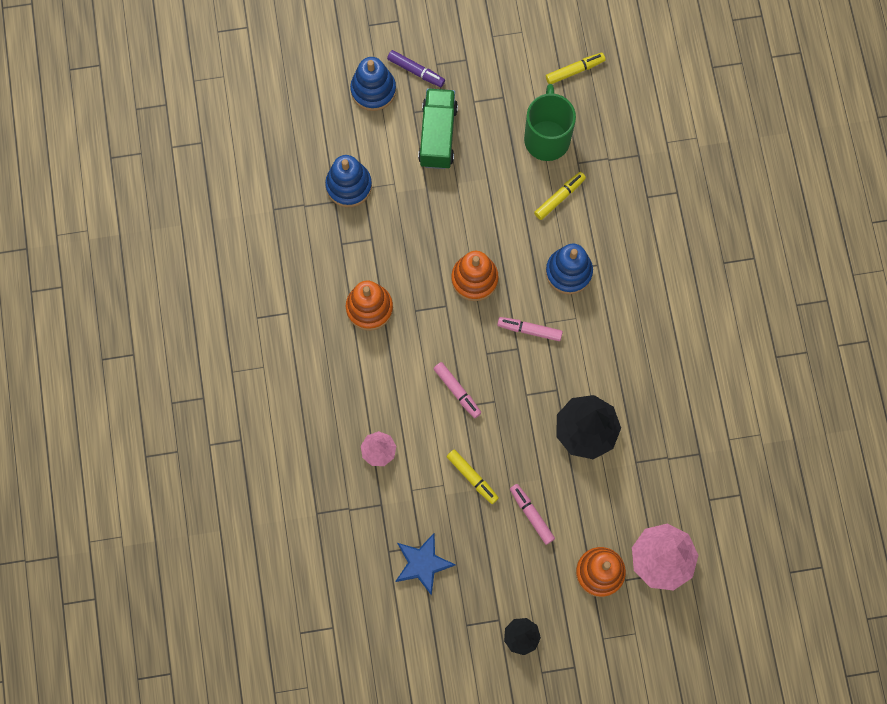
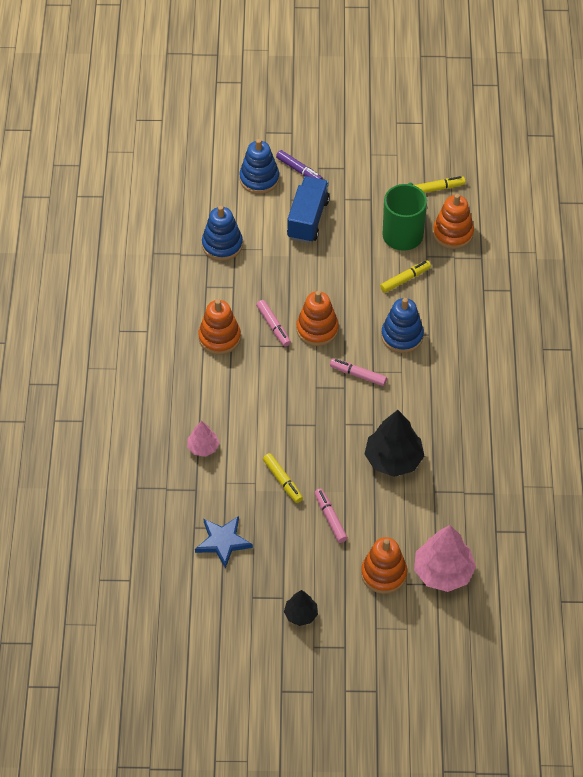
camera: 10 degrees right, 20 degrees down
(438, 135) = (308, 219): green truck -> blue truck
(457, 391) = (283, 412): pink marker -> pink marker (273, 326)
(602, 128) = (453, 233): none -> orange stacking toy

